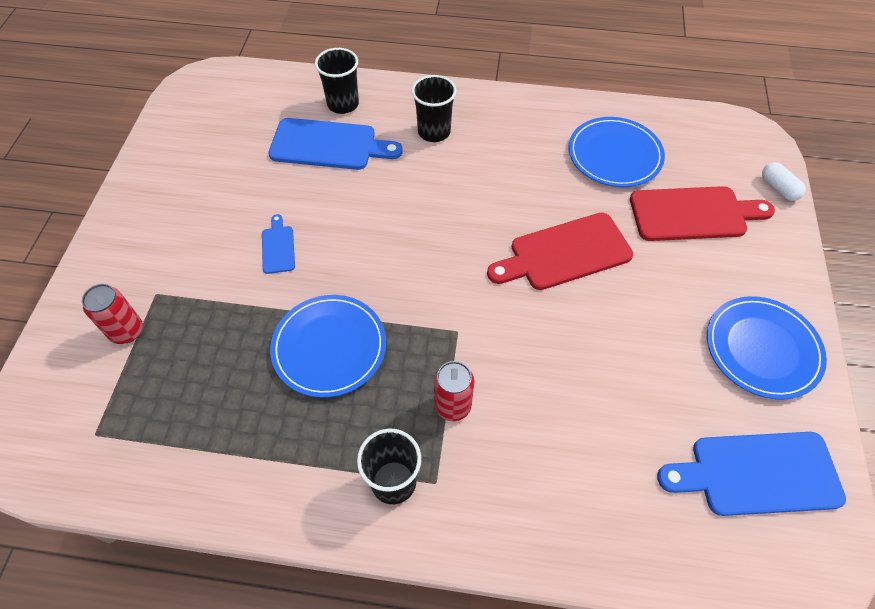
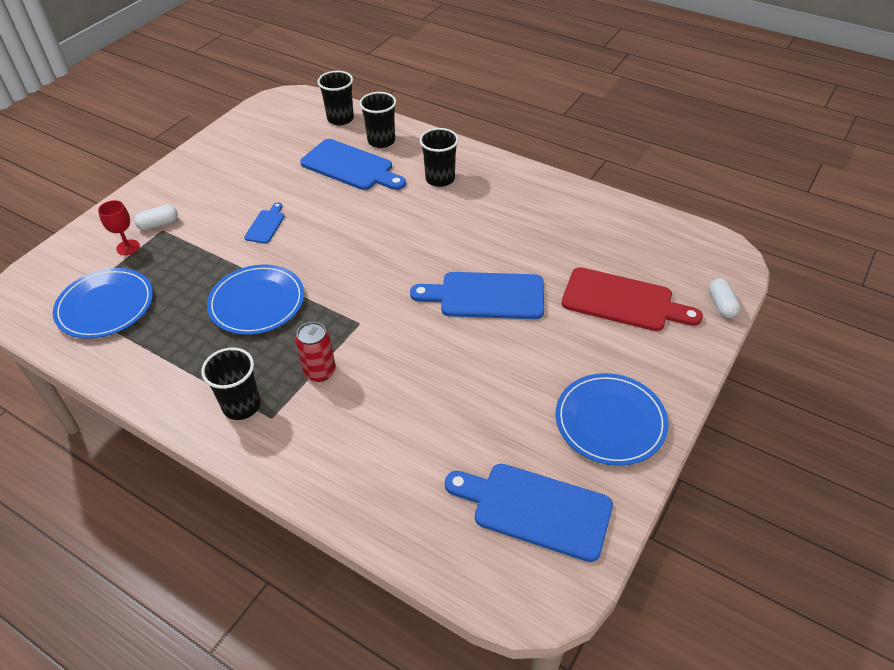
camera: 25 degrees right, 10 degrees down
(127, 331) = (128, 247): red can -> red goblet
(147, 288) = (159, 224): none -> white capsule
(280, 89) = (340, 119): none -> black cup
(564, 253) = (486, 296): red cutting board -> blue cutting board
(614, 155) = (583, 237): blue plate -> blue plate (105, 306)

